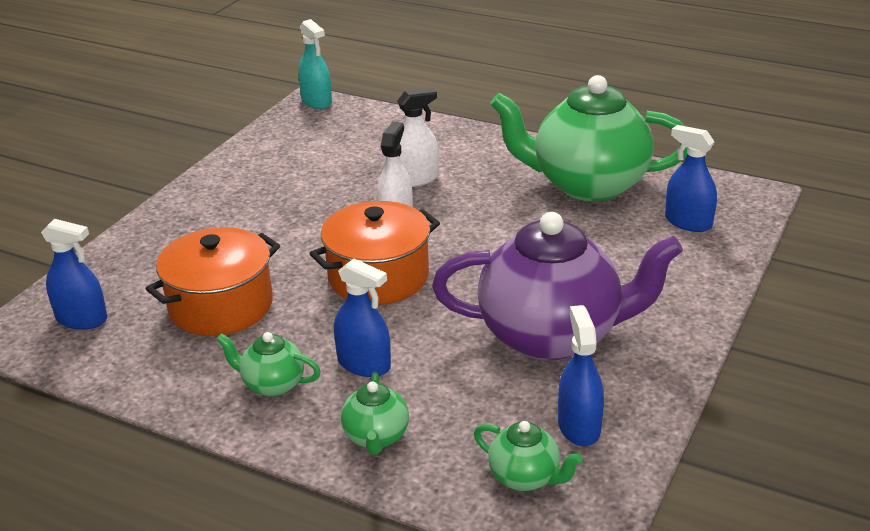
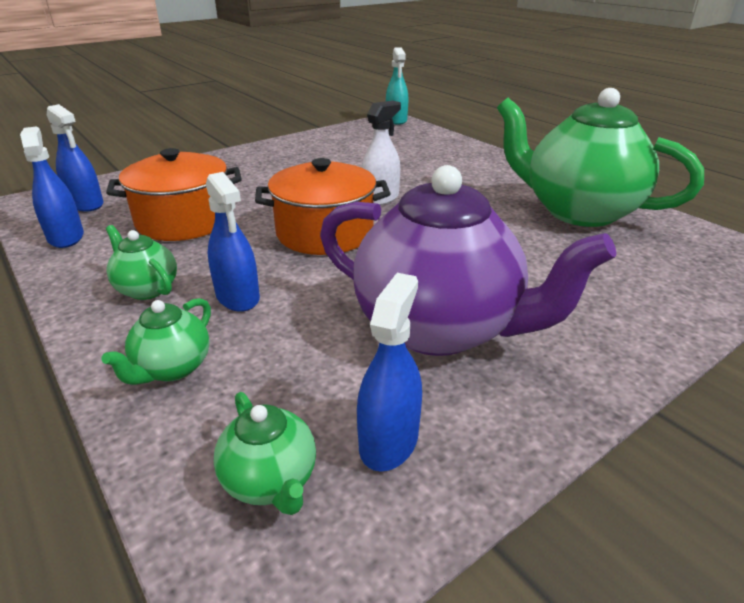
camera: 25 degrees right, 0 degrees up
(416, 179) = (424, 176): white spray bottle -> none
(688, 222) = (669, 265): blue spray bottle -> blue spray bottle (66, 237)

